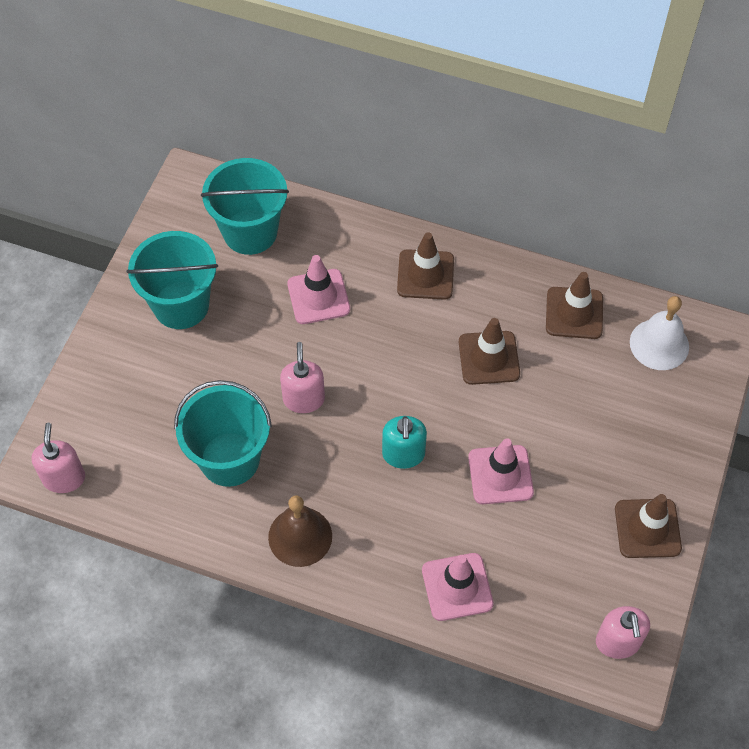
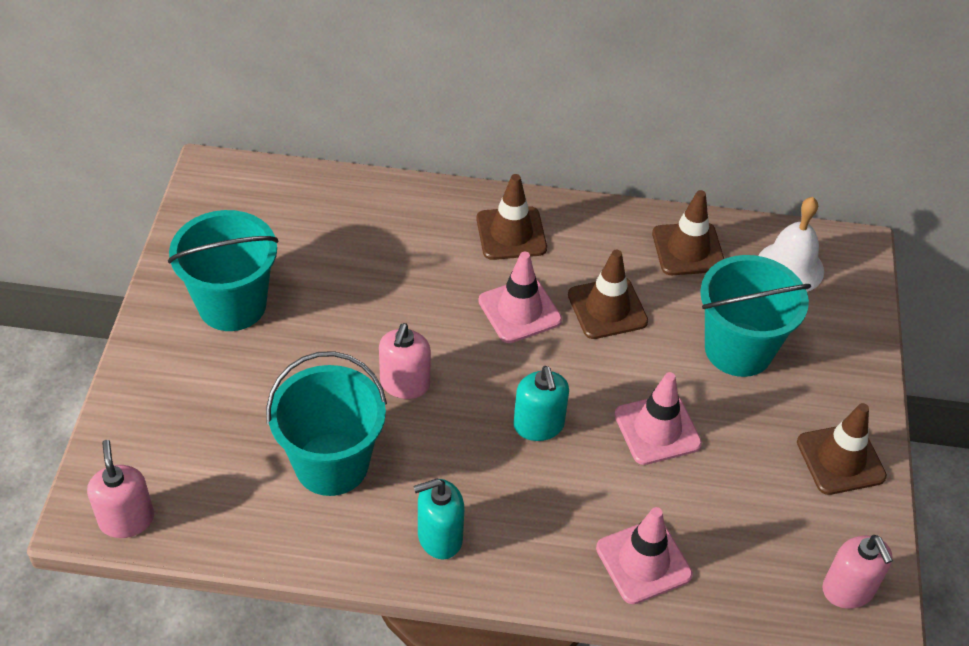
camera: 15 degrees left, 10 degrees down
(250, 232) = (297, 217): turquoise bucket -> turquoise bucket (738, 349)
(300, 536) = (439, 537): brown bell -> turquoise soap dispenser
(304, 399) = (405, 384): pink soap dispenser -> pink soap dispenser turned 150 degrees counterclockwise
(318, 297) = (394, 273): pink traffic cone -> pink traffic cone (519, 310)

